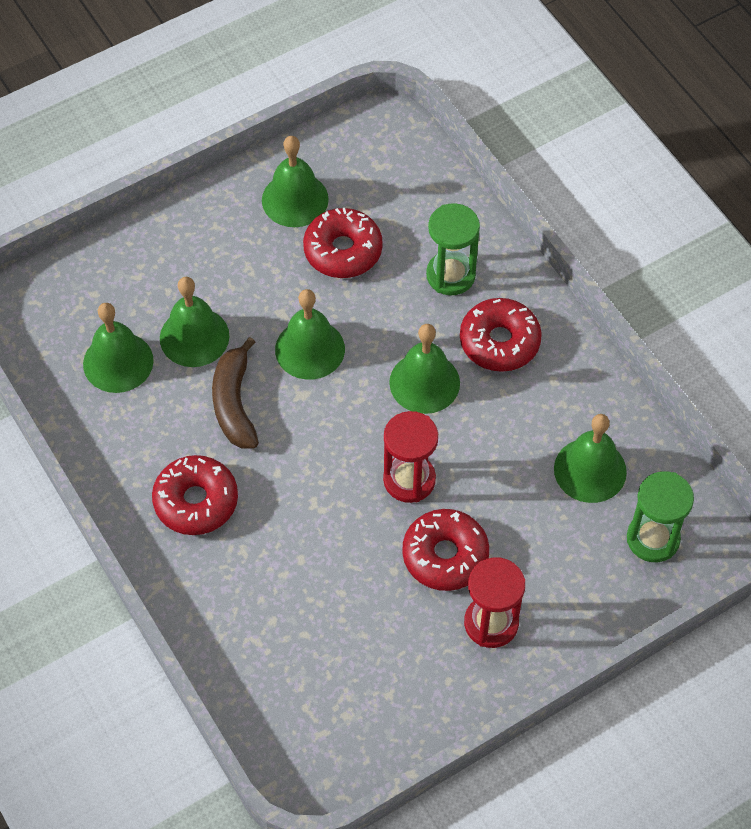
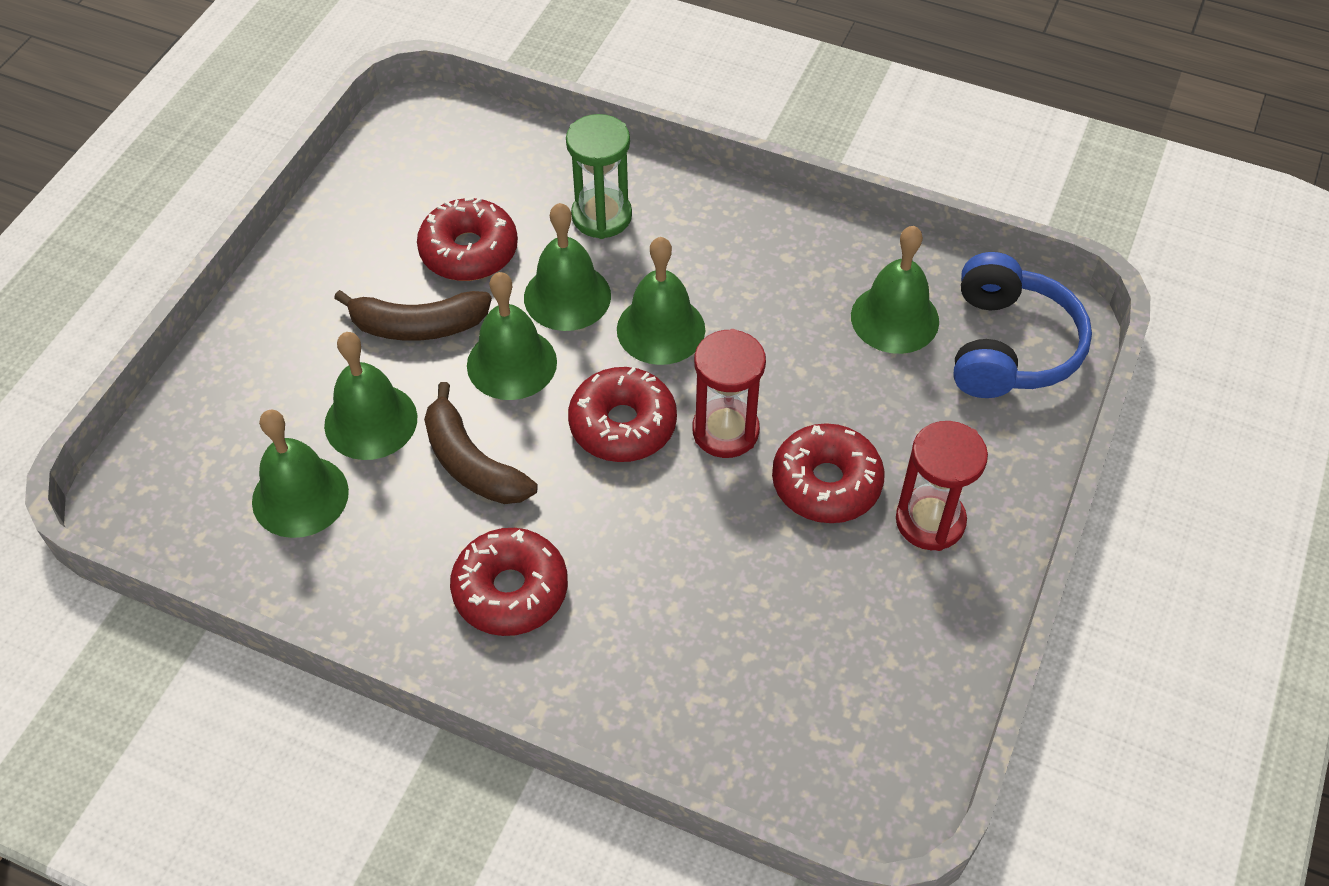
camera: 35 degrees left, 5 degrees down
(270, 287) = (418, 326): none -> brown banana
(295, 199) = (376, 229): green bell -> green bell (567, 296)
(499, 342) = (703, 250): red donut -> red donut (622, 425)
(653, 539) = (1009, 346): green hourglass -> blue headphones

